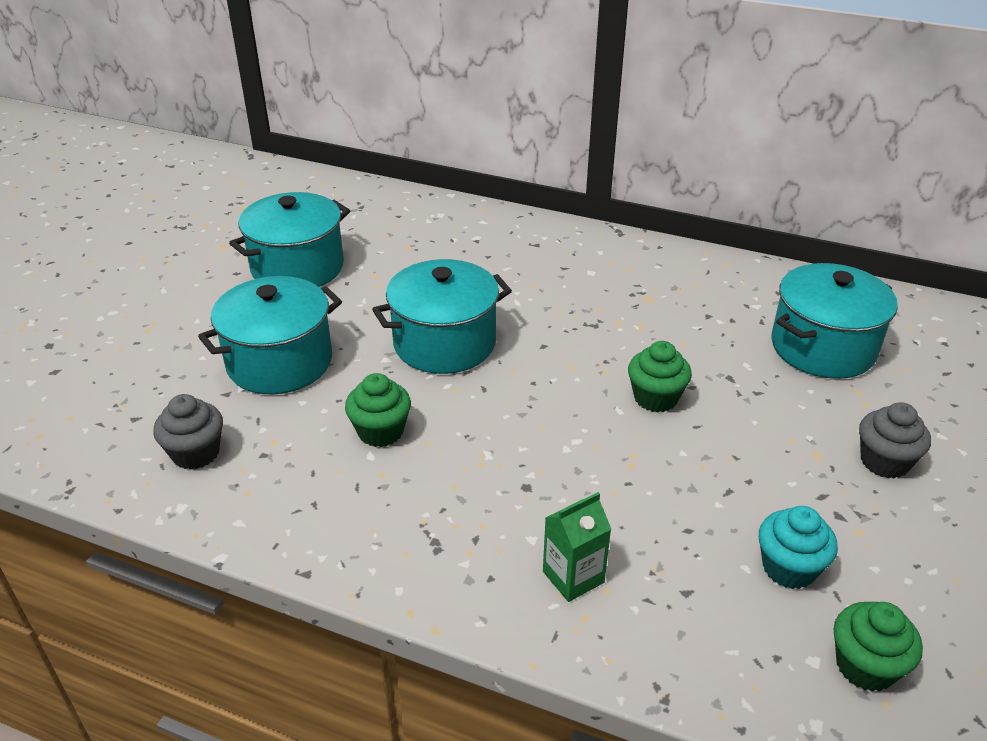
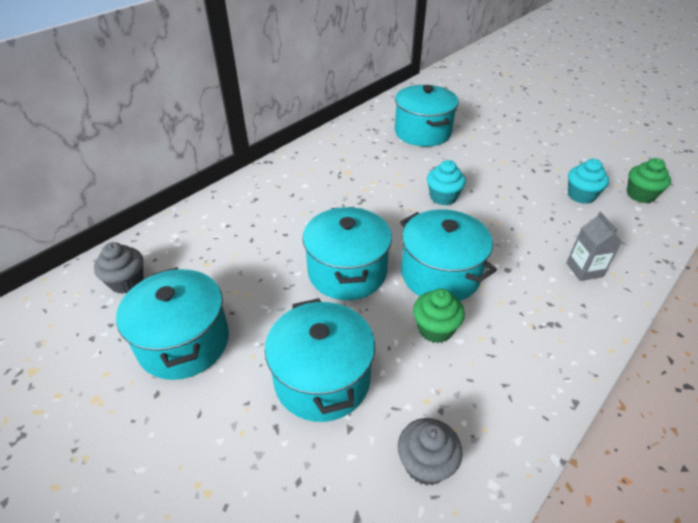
camera: 70 degrees left, 5 degrees up
(480, 421) = (440, 274): none -> turquoise pot
(573, 577) = (584, 270): green carton -> grey carton
(655, 398) = (443, 197): green cupcake -> turquoise cupcake
(884, 462) = (513, 145): grey cupcake -> grey cupcake (127, 282)

